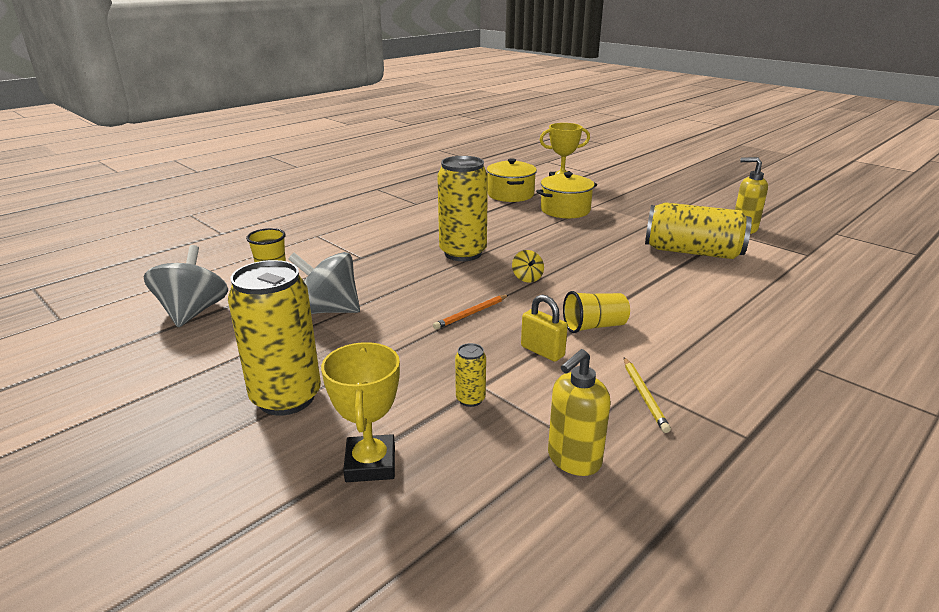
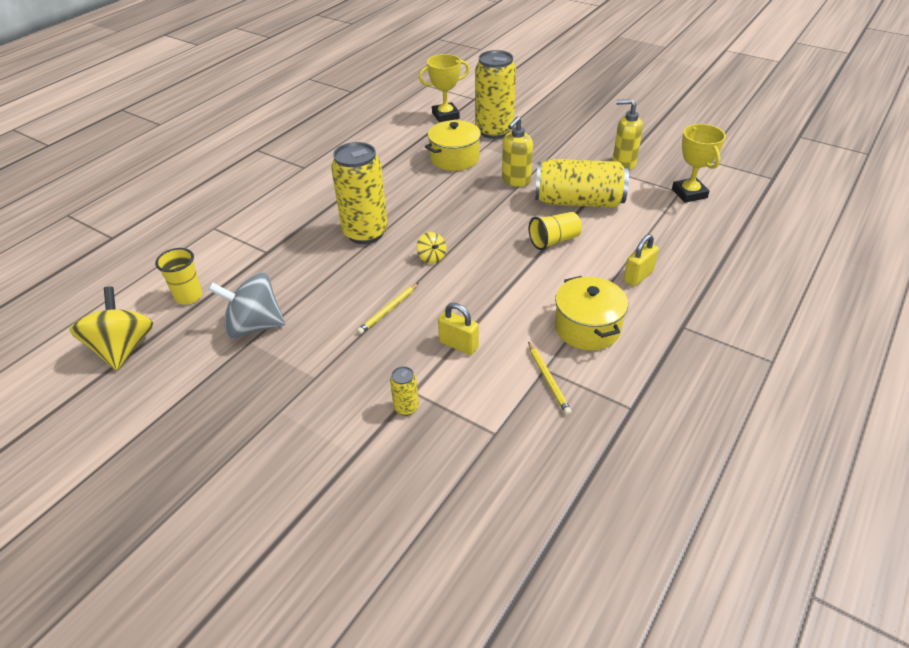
camera: 10 degrees left, 15 degrees up
(193, 312) = (123, 349): grey spinning top -> yellow spinning top
(286, 398) = (246, 433): yellow can -> yellow can (494, 131)
(370, 464) = (338, 487): yellow trophy -> yellow trophy (689, 193)
(471, 314) = (388, 310): orange pencil -> yellow pencil
(510, 194) = (397, 142): yellow pot -> yellow pot (587, 328)
(573, 460) = (499, 454): yellow soap dispenser -> yellow soap dispenser (515, 180)
(594, 326) = (499, 308): yellow cup -> yellow cup (554, 241)
(759, 317) = (638, 276): none -> yellow padlock

